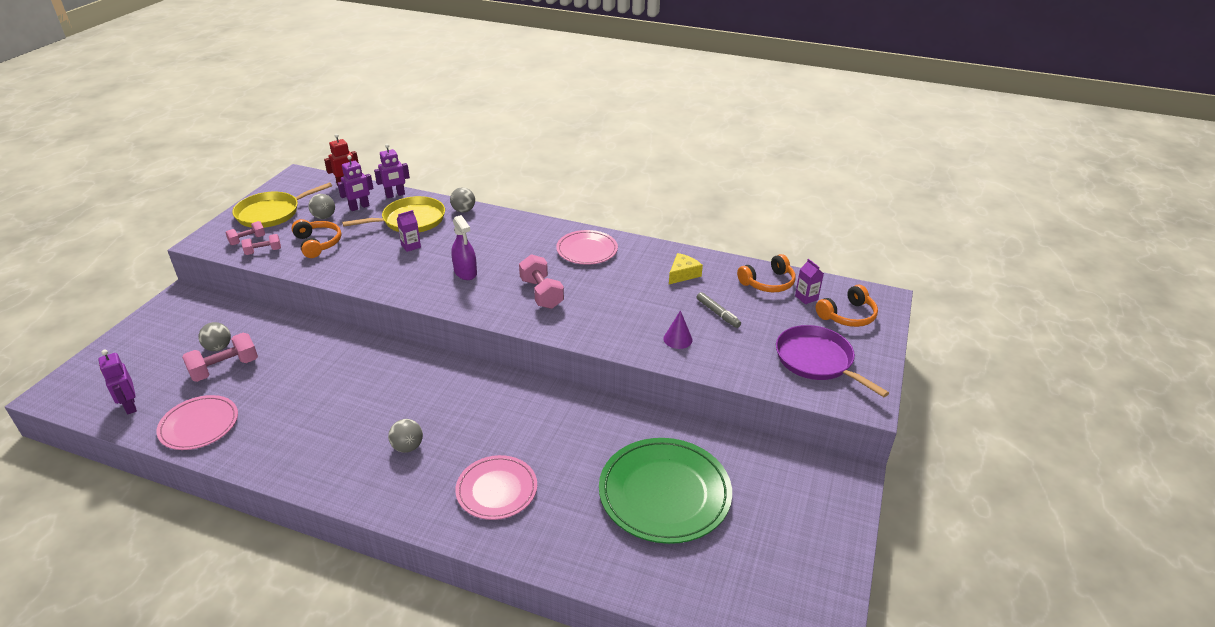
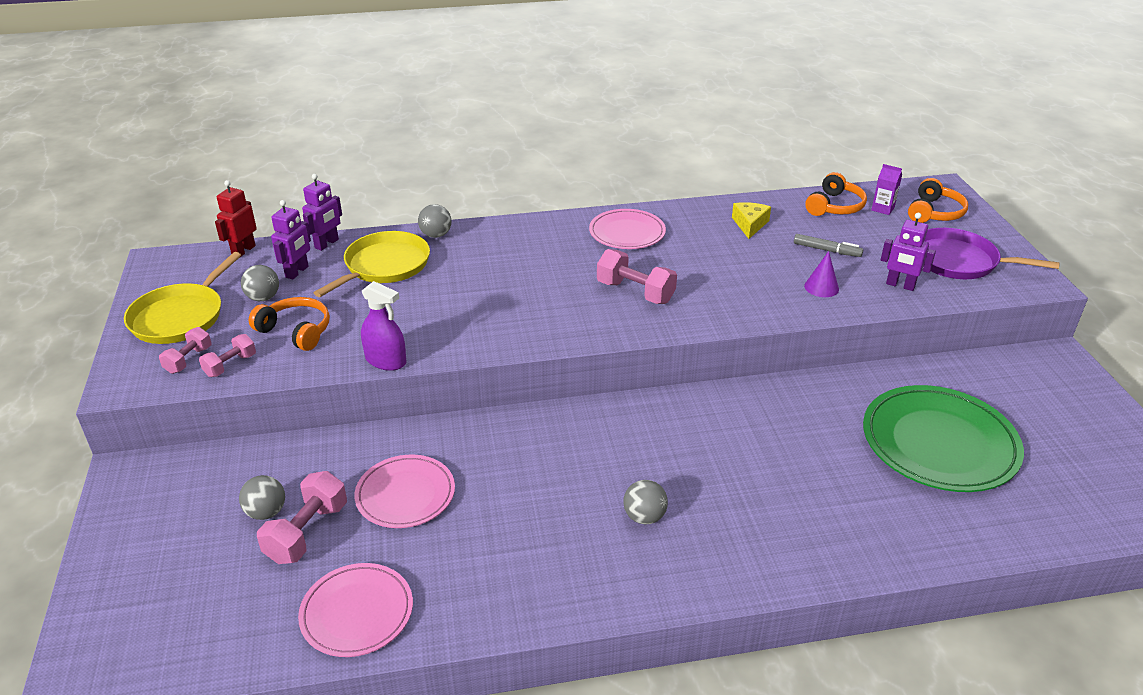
camera: 30 degrees left, 0 degrees up
(130, 406) = (224, 636): purple robot -> purple robot (900, 285)
(411, 246) = (422, 294): purple carton -> none
(465, 272) = (524, 300): purple spray bottle -> purple spray bottle (386, 360)
(497, 490) = (788, 515): pink plate -> pink plate (405, 495)

